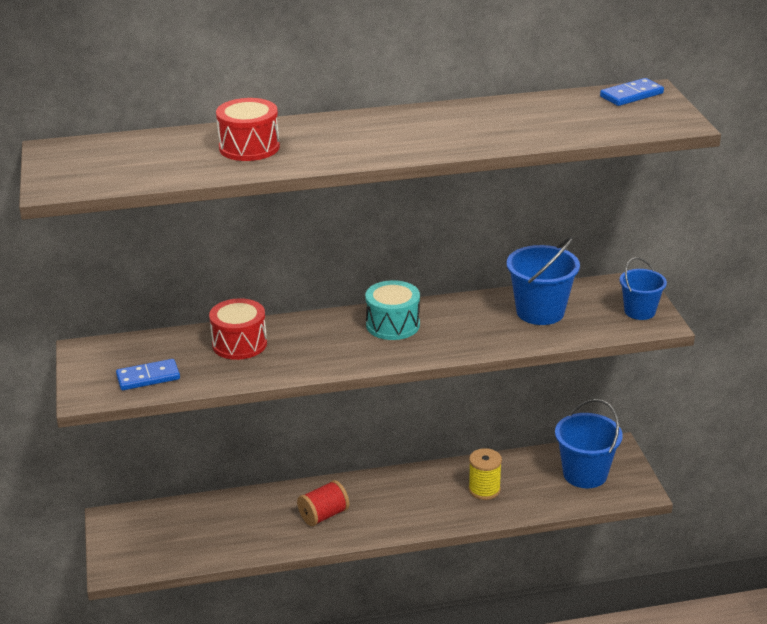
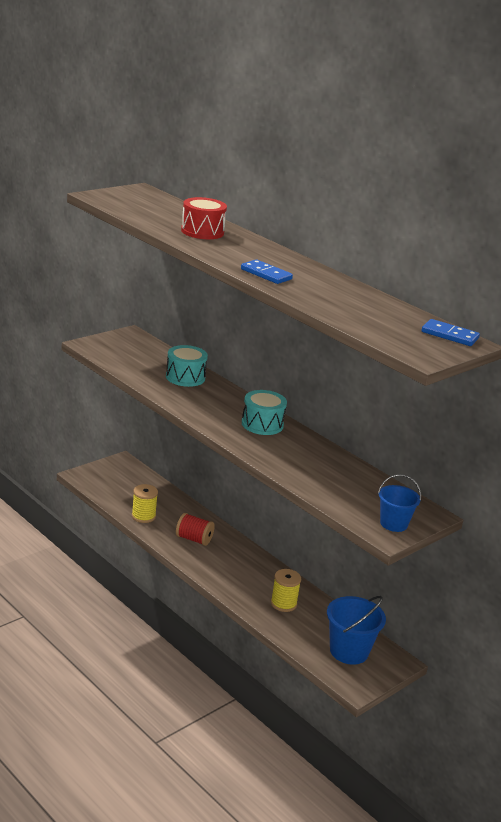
camera: 55 degrees right, 5 degrees down
(148, 377) = (122, 358): blue domino -> blue domino (266, 274)
(239, 344) = (185, 377): red drum -> turquoise drum
(248, 542) = (143, 516): none -> yellow spool
(540, 312) = (343, 479): blue bucket -> none

